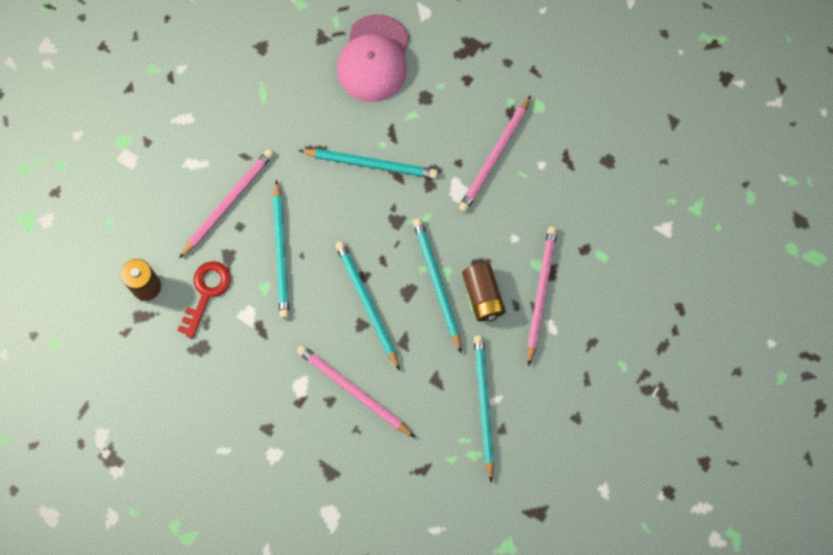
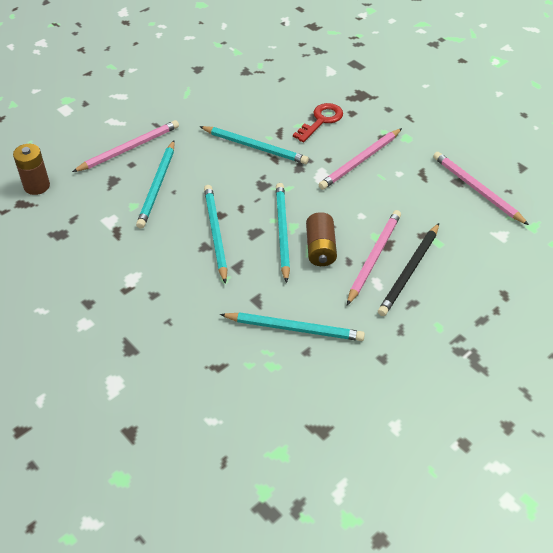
camera: 15 degrees right, 25 degrees down
(206, 292) = (83, 199): red key -> red key (321, 120)
(353, 391) = (177, 292): pink pencil -> pink pencil (477, 189)
(374, 59) = (281, 89): pink cap -> none
(483, 405) = (294, 328): turquoise pencil -> turquoise pencil turned 90 degrees clockwise
(580, 303) = (409, 271): none -> black pencil

